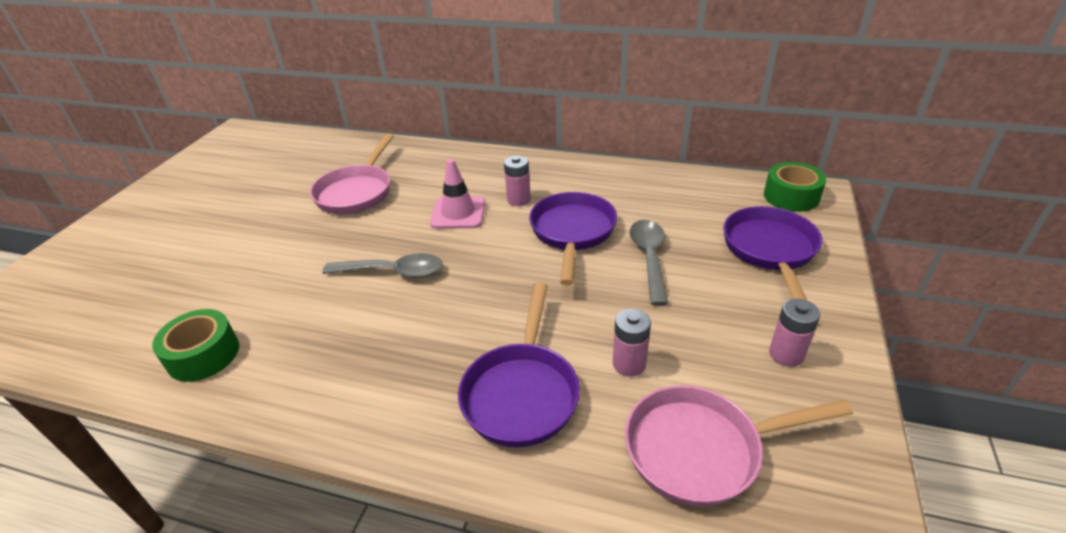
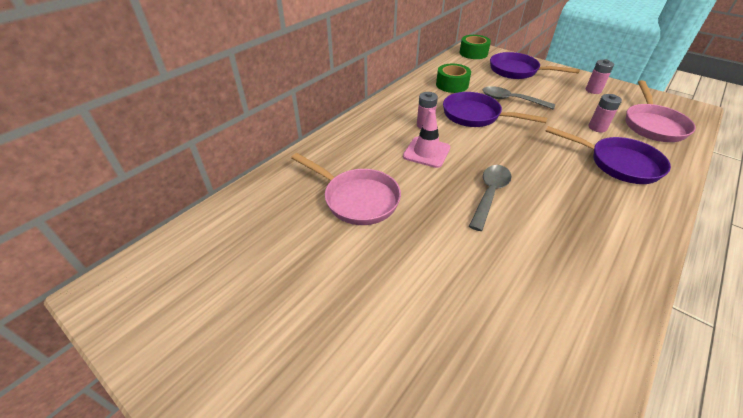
camera: 70 degrees left, 5 degrees up
(203, 355) = (574, 320): green tape -> green tape (452, 85)

